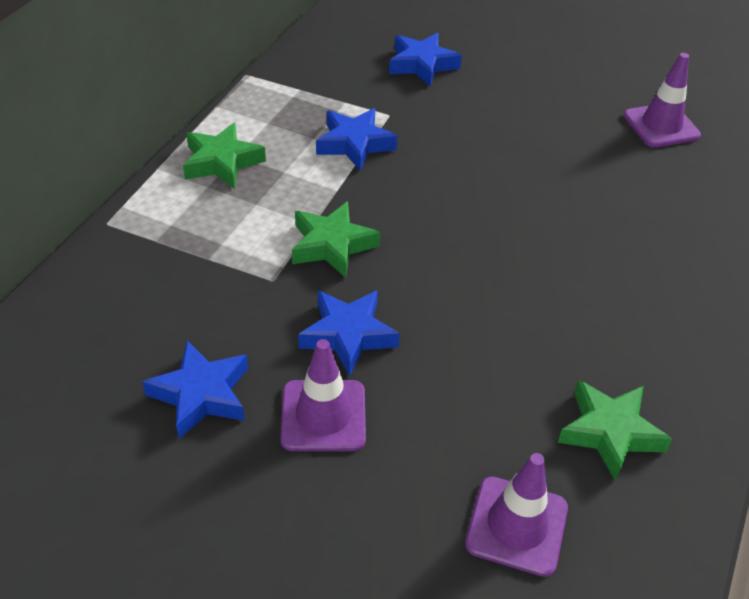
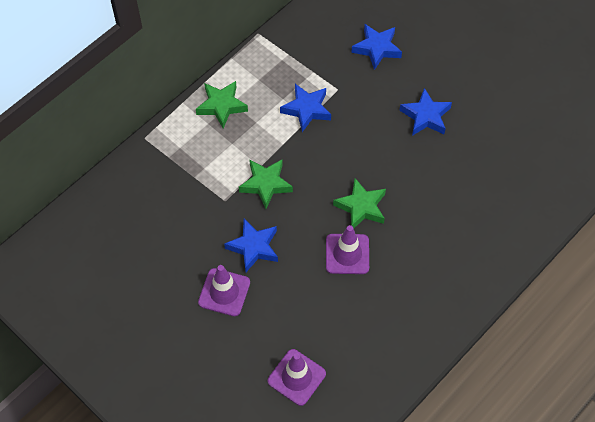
camera: 20 degrees right, 15 degrees up
(201, 394) = (167, 263): blue star -> blue star (425, 116)
(609, 432) = (367, 342): green star -> green star (361, 207)
(661, 126) = (513, 139): purple traffic cone -> purple traffic cone (347, 254)

